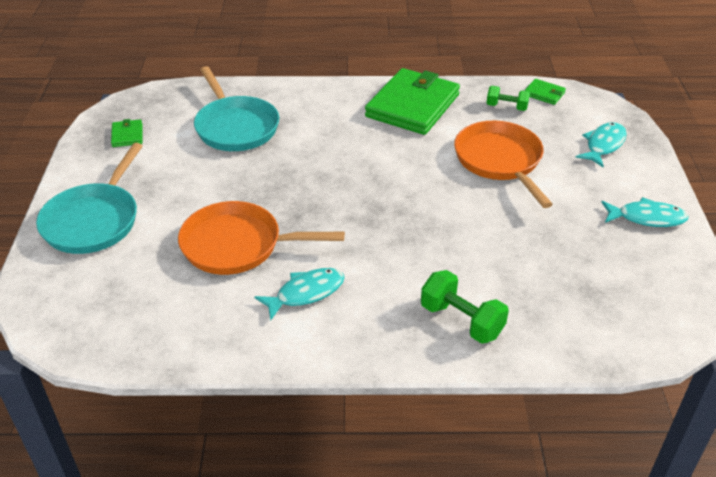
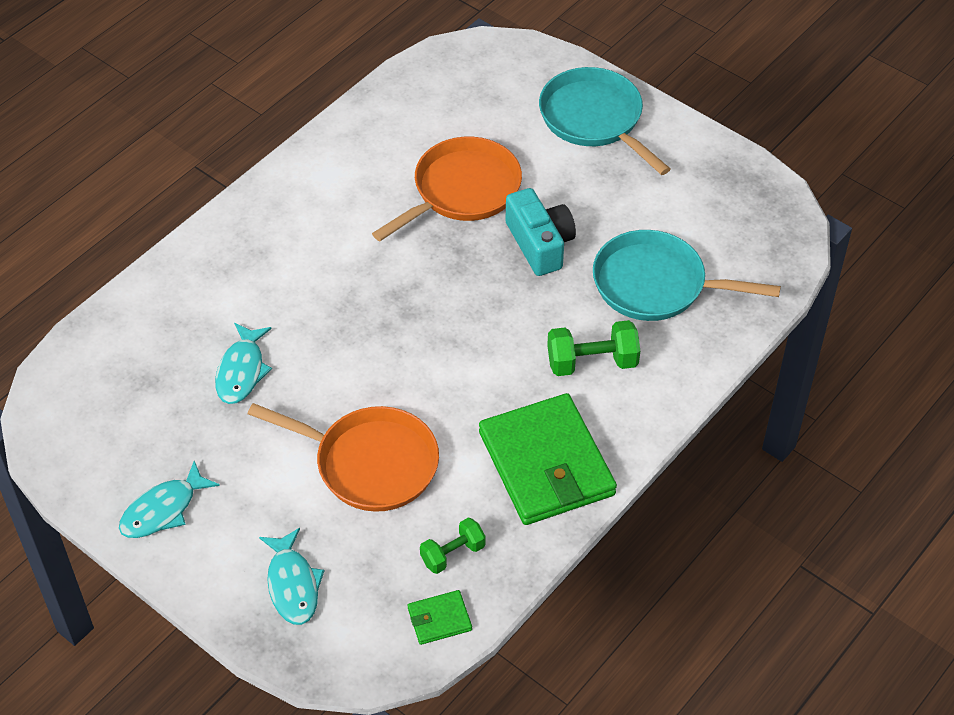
camera: 130 degrees right, 10 degrees up
(127, 135) = (721, 196): green wallet -> none
(251, 185) = (540, 244): none -> turquoise camera
(306, 293) = (357, 200): turquoise fish -> turquoise fish (241, 371)
(461, 321) = (220, 273): green dumbbell -> green dumbbell (592, 362)

